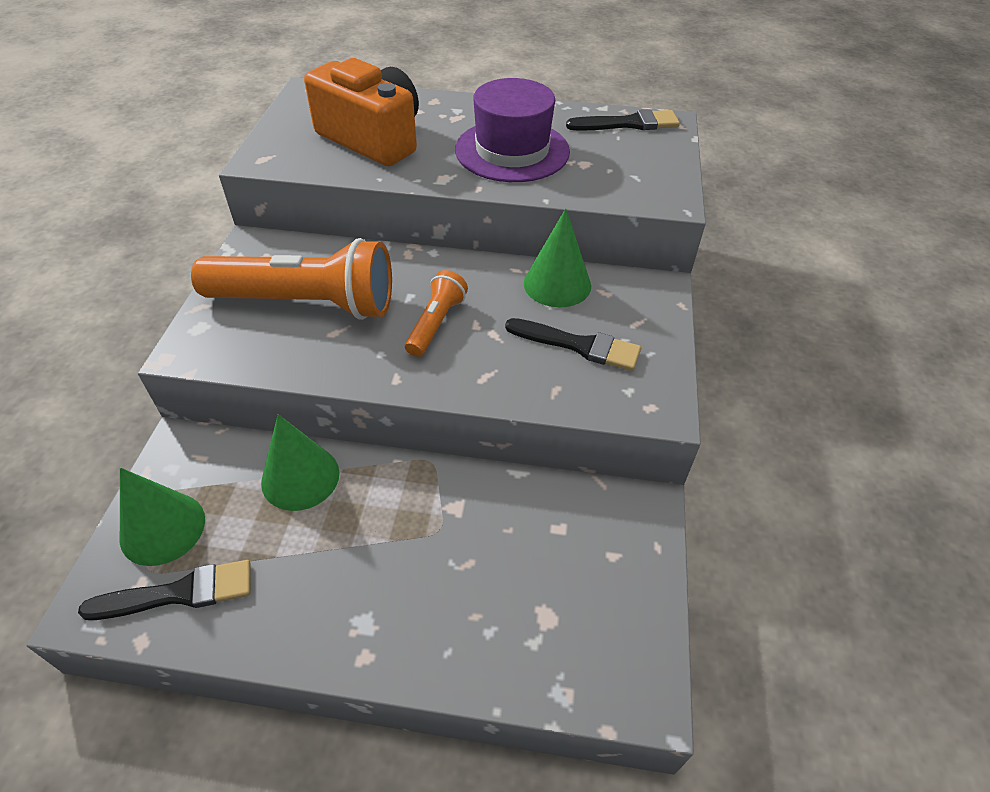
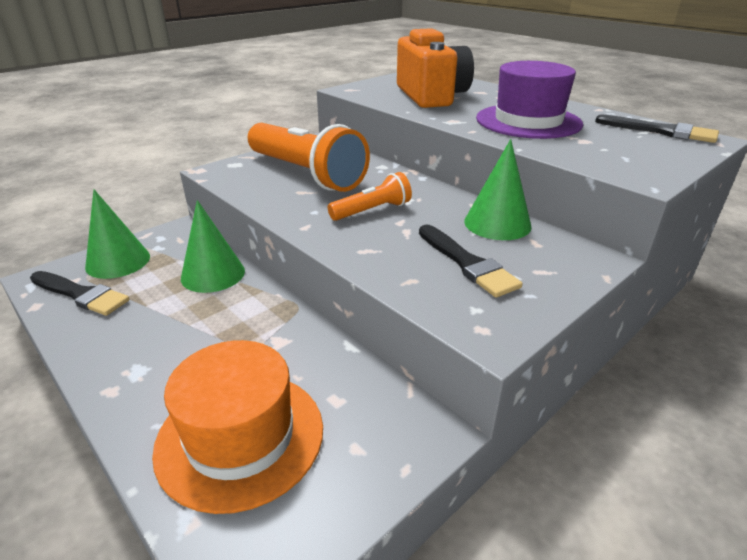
camera: 40 degrees right, 15 degrees down
(525, 609) = (240, 437): none -> orange hat

